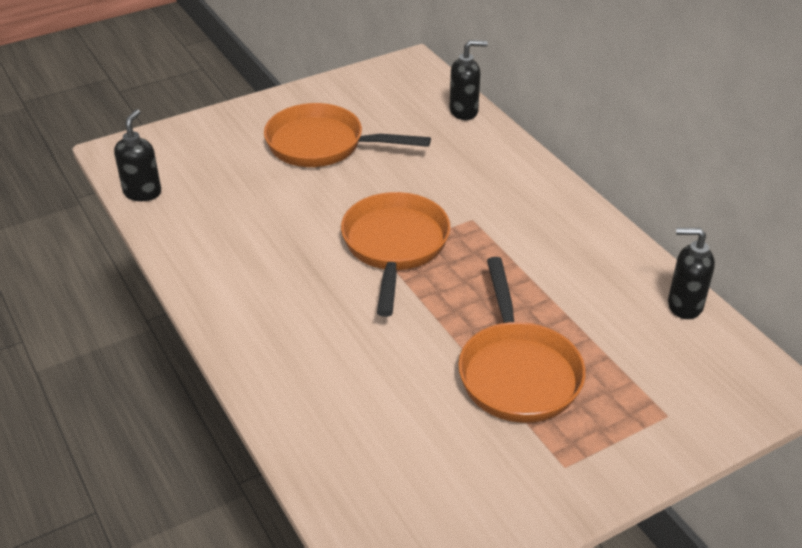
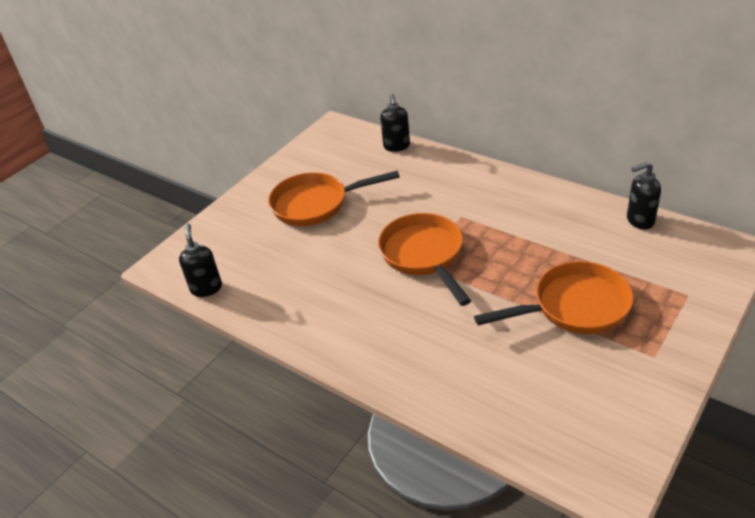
camera: 20 degrees left, 0 degrees up
(464, 111) = (396, 146): black soap dispenser -> black soap dispenser turned 120 degrees clockwise
(517, 372) = (574, 307): orange pan -> orange pan turned 75 degrees counterclockwise

